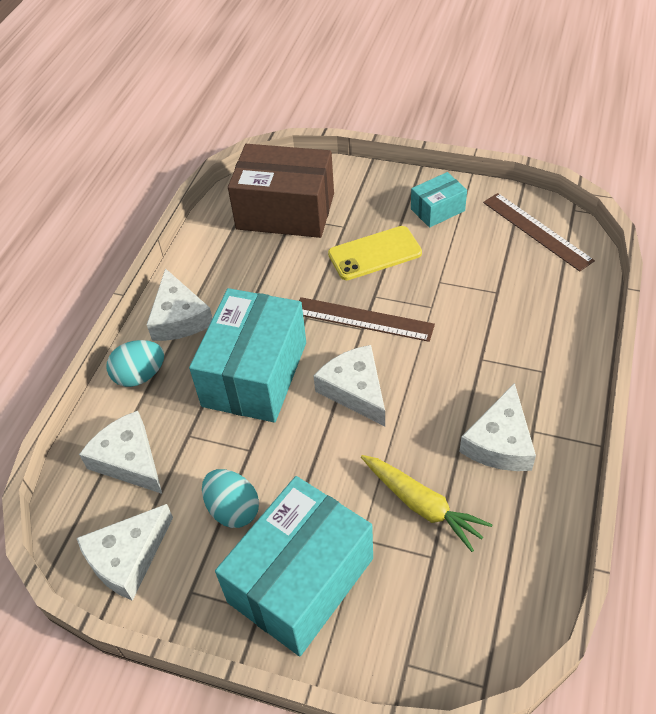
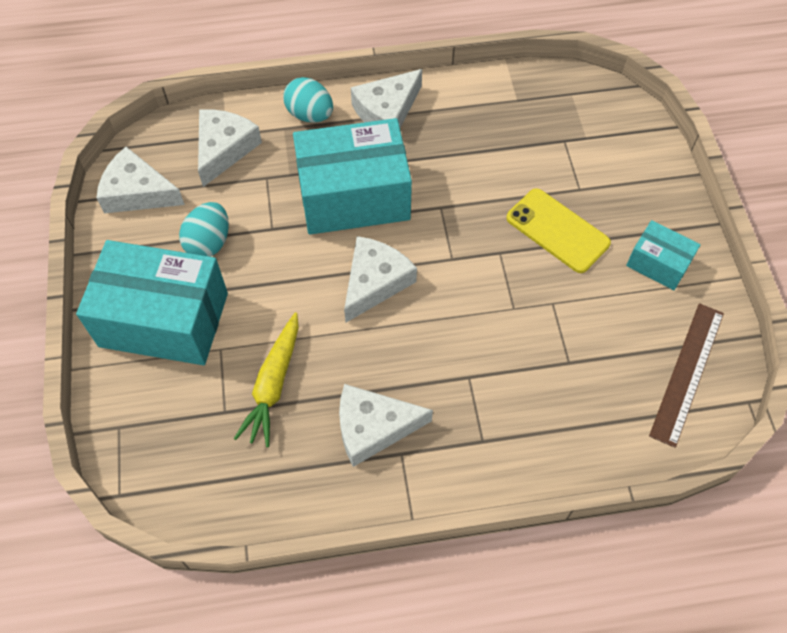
camera: 60 degrees right, 10 degrees up
(285, 211) = (569, 131): brown box -> none
(363, 319) = (464, 255): brown ruler -> none

